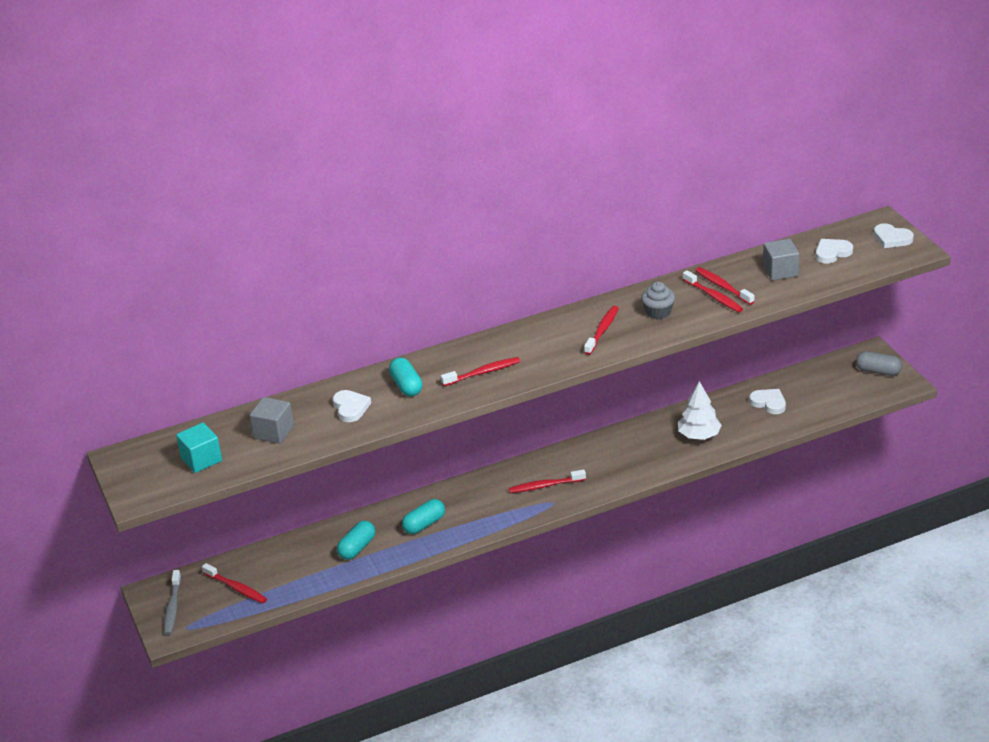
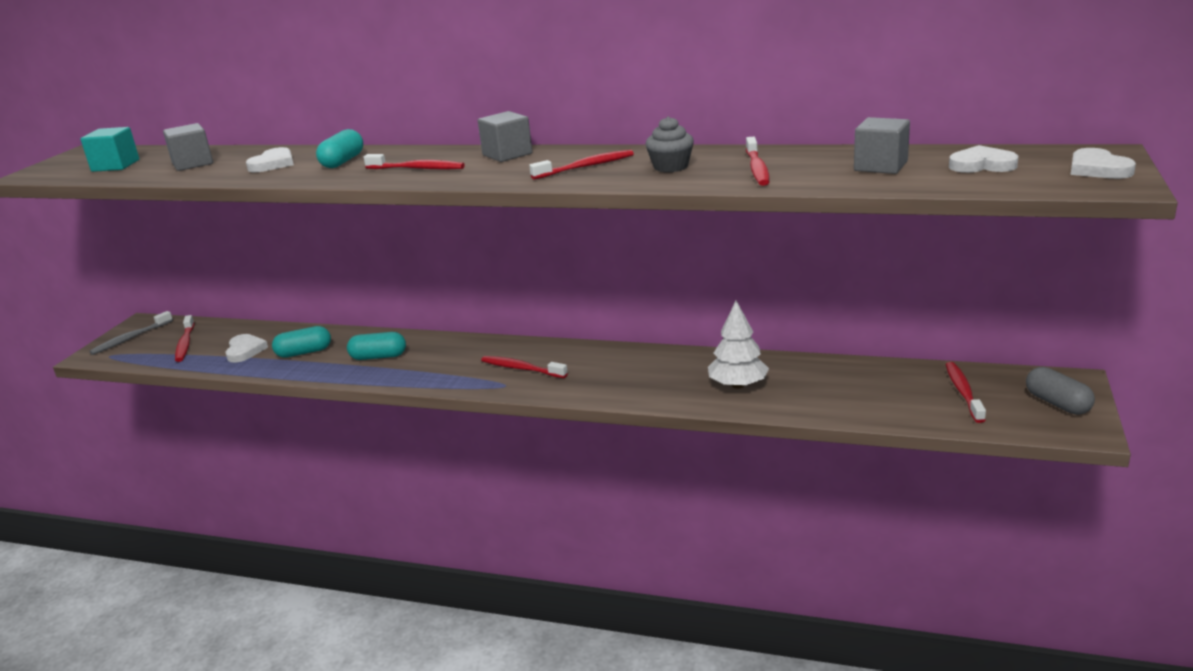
camera: 40 degrees right, 10 degrees down
(523, 336) = (507, 154): none -> grey cube
(723, 287) = (783, 164): red toothbrush -> red toothbrush (963, 392)
(769, 403) = (863, 385): white heart -> white heart (245, 351)

